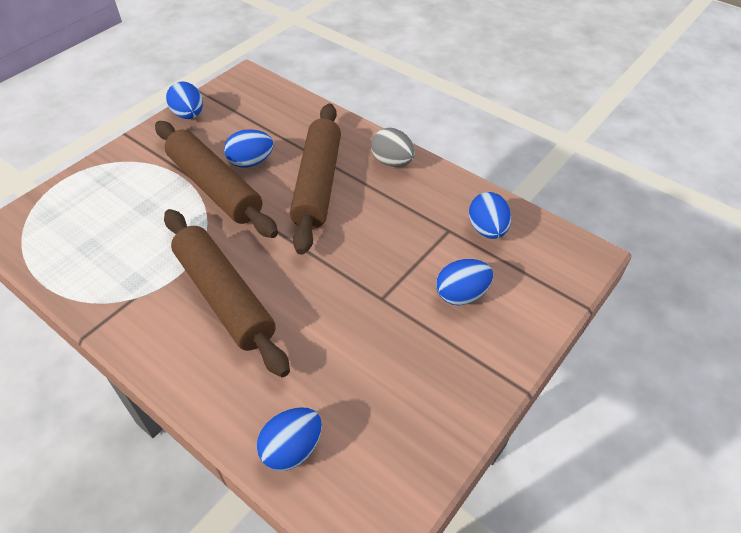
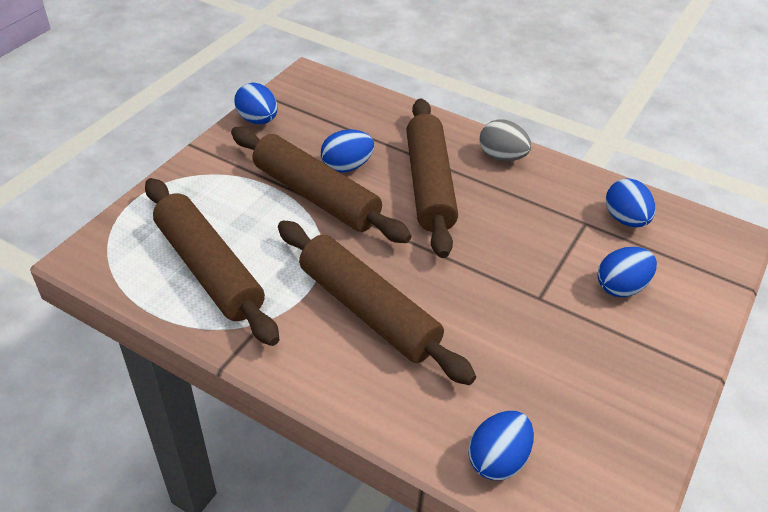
camera: 10 degrees left, 5 degrees down
(101, 248) = (208, 269): none -> brown rolling pin

